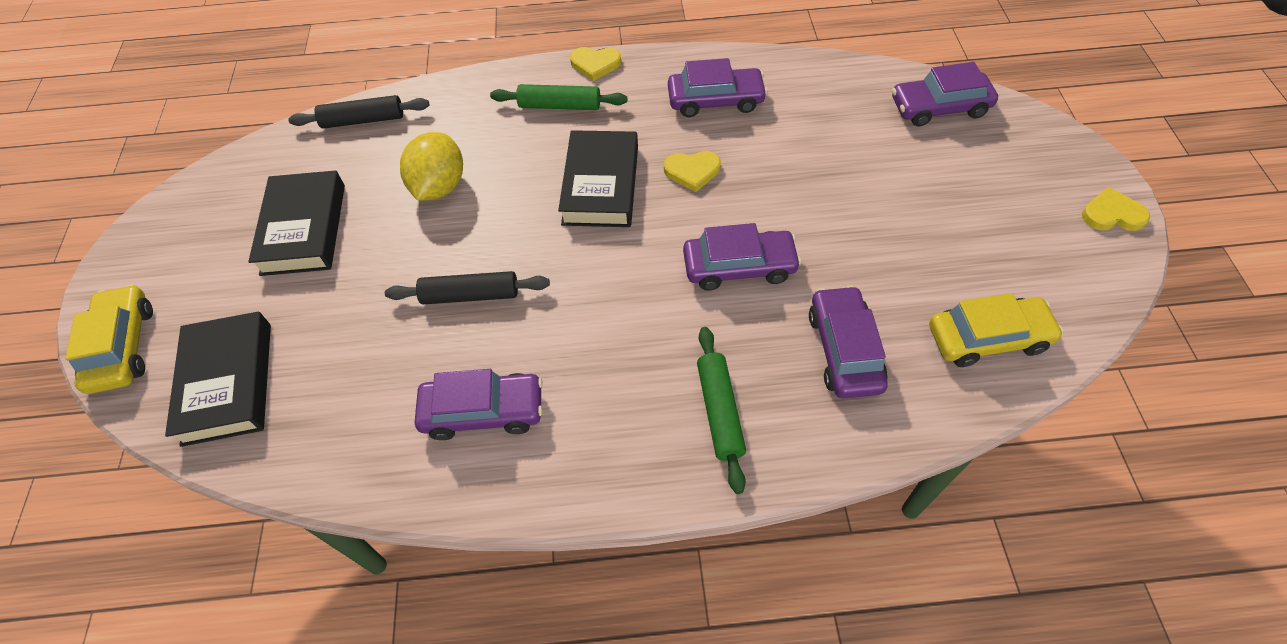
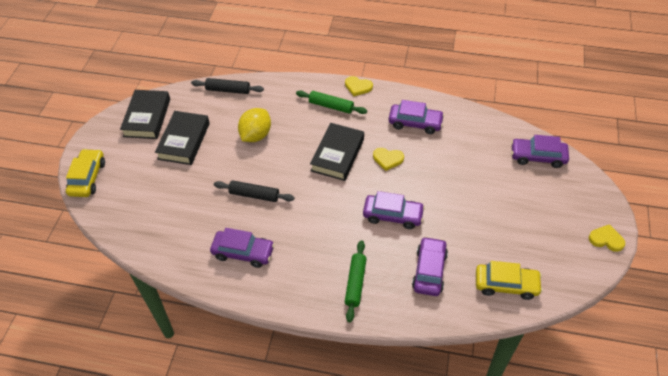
camera: 15 degrees right, 5 degrees down
(228, 383) = (130, 207): black book -> black book (147, 117)

